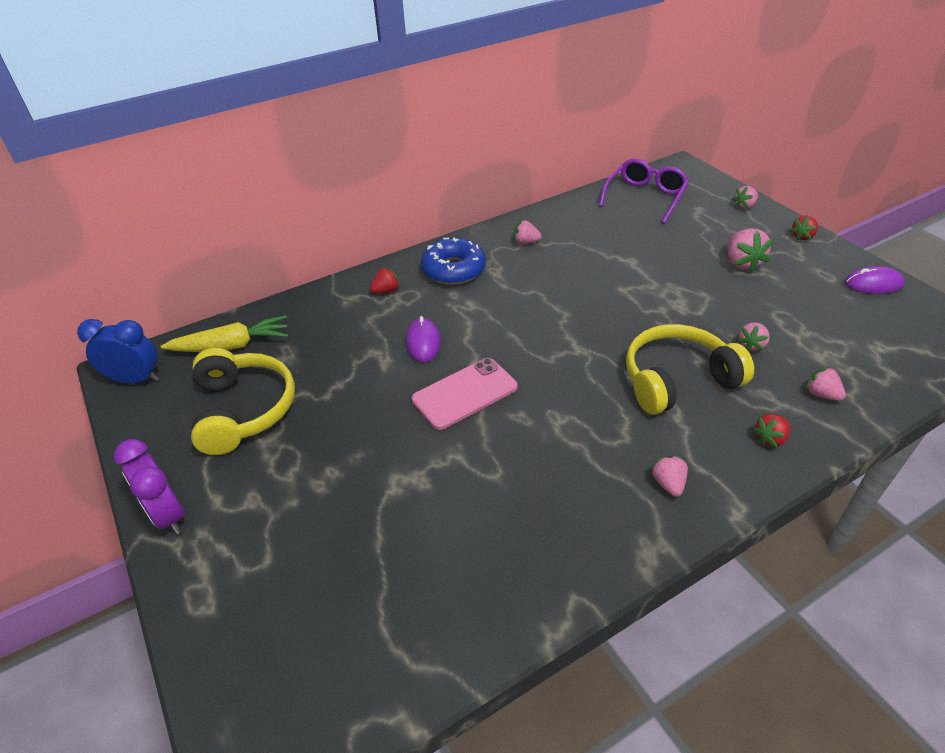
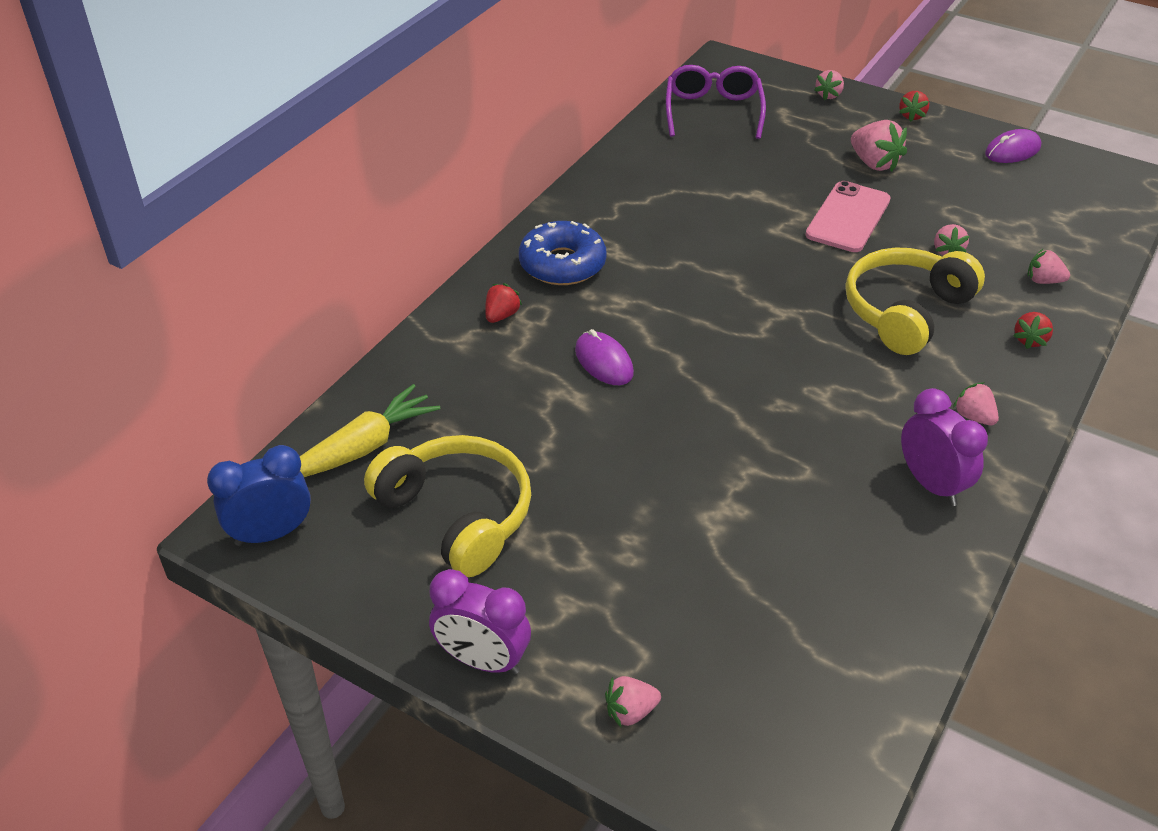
camera: 30 degrees left, 0 degrees up
(465, 393) = (702, 402): pink phone -> pink phone (848, 217)
(526, 242) = (620, 205): pink strawberry -> pink strawberry (630, 711)
(587, 524) = (931, 484): none -> purple clock

